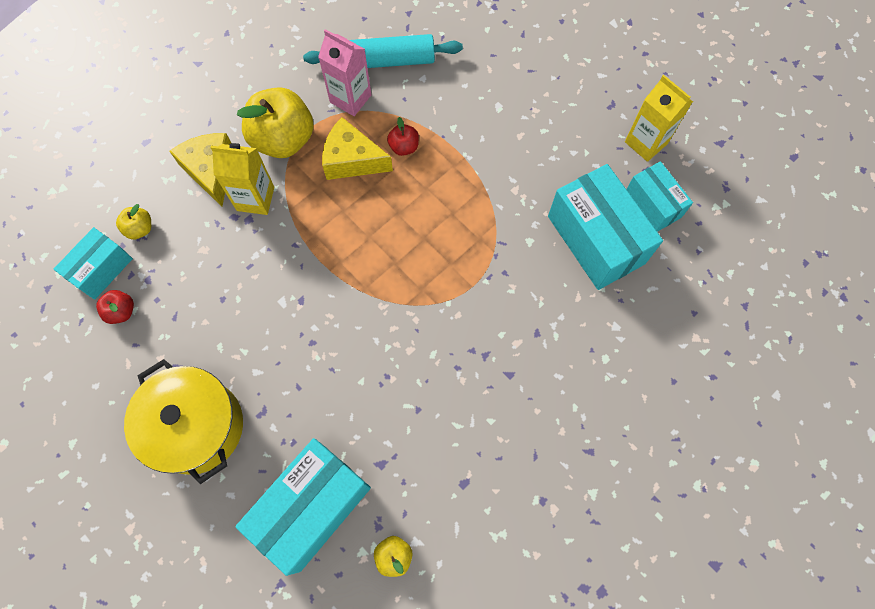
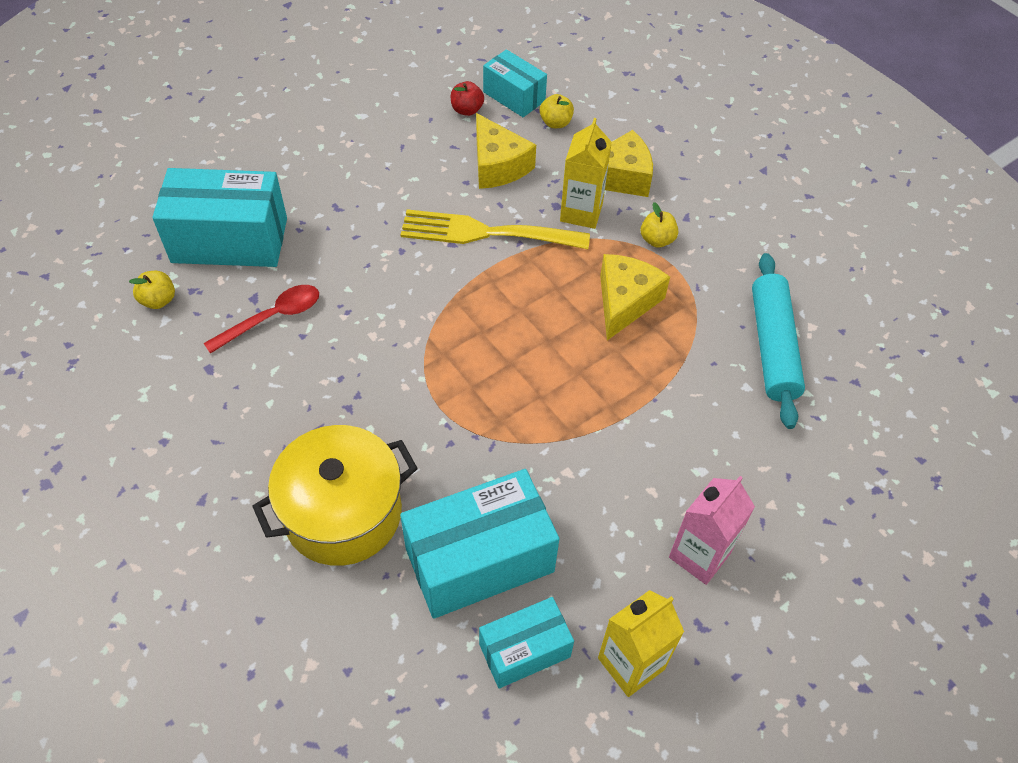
camera: 95 degrees right, 15 degrees down
(197, 426) = (336, 160): yellow pot -> yellow pot (343, 513)
(199, 273) = (498, 165): none -> yellow cheese
(283, 139) = (657, 240): yellow apple -> yellow apple, size x0.46
(285, 274) = (485, 233): none -> yellow fork
(312, 507) = (230, 240): turquoise box -> turquoise box turned 45 degrees counterclockwise
(350, 98) = (714, 307): pink carton -> pink carton (699, 555)
(401, 440) = (273, 318): none -> red spoon
(404, 147) = (640, 355): red apple -> none

